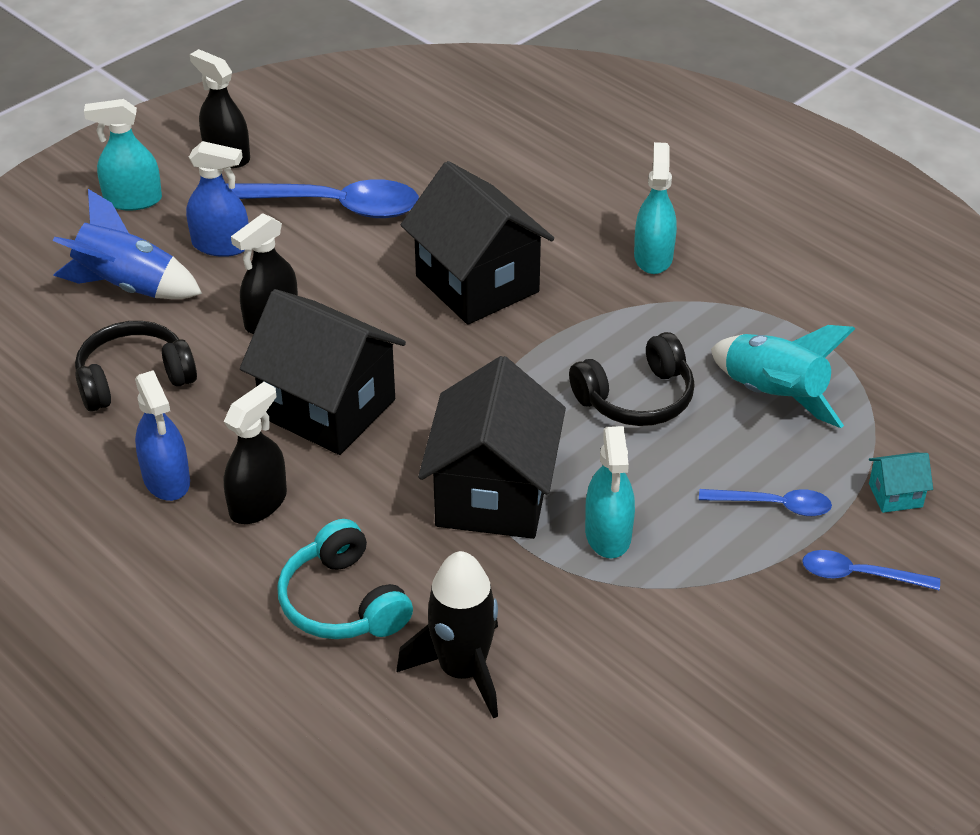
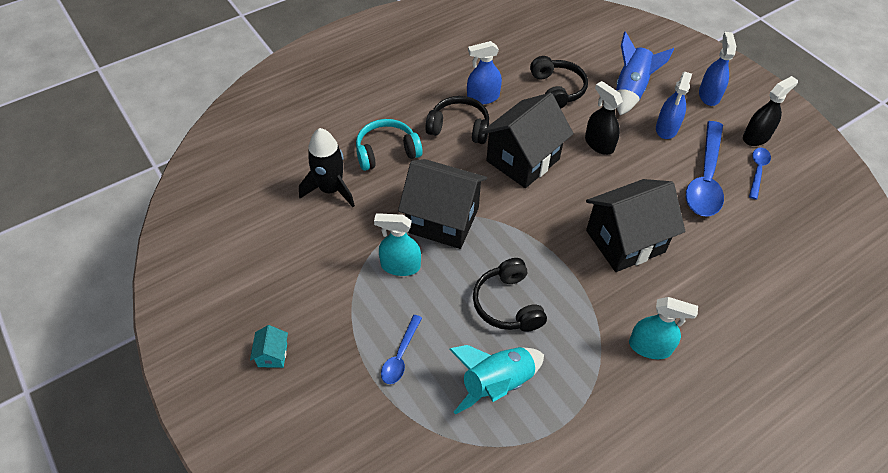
camera: 100 degrees right, 10 degrees up
(133, 200) = (709, 95): turquoise spray bottle -> blue spray bottle
(258, 503) = (459, 128): black spray bottle -> black headphones
(859, 575) = (333, 386): blue spoon -> blue spoon (757, 171)
(895, 495) = (391, 431): turquoise house -> turquoise house (272, 355)

